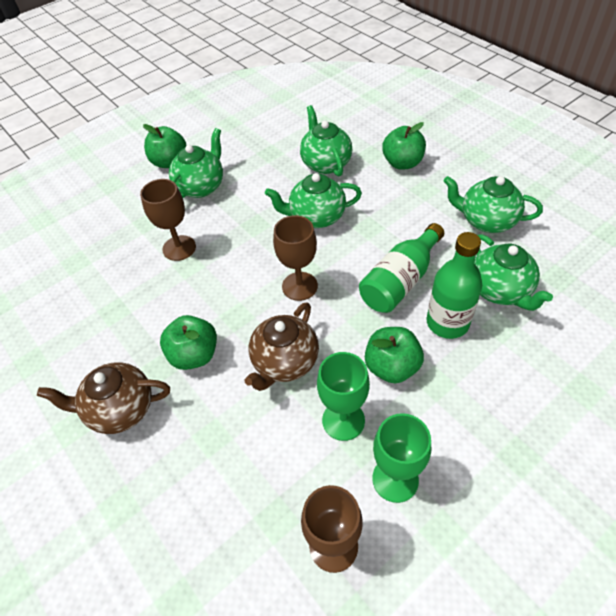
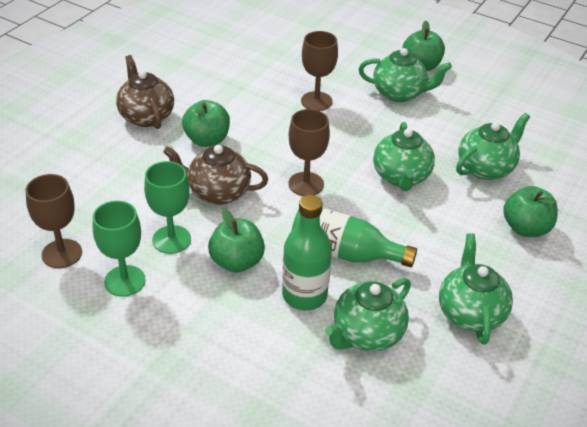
camera: 65 degrees right, 10 degrees down
(316, 217) = (401, 177): green teapot -> green teapot turned 150 degrees counterclockwise

